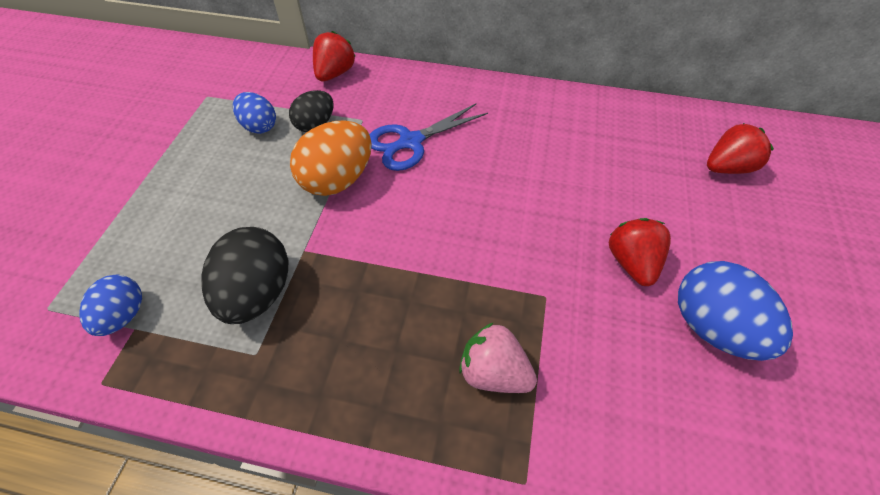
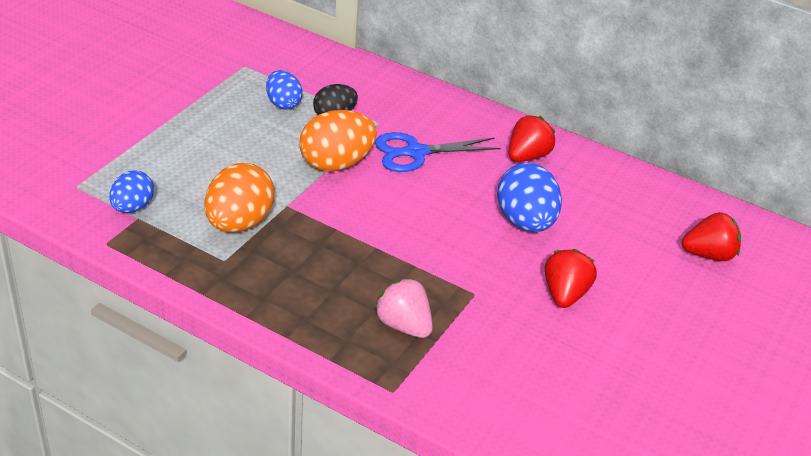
camera: 15 degrees right, 15 degrees down
(257, 293) = (239, 223): black egg -> orange egg
(335, 73) = (370, 77): red strawberry -> red strawberry (527, 156)
(712, 327) = (605, 354): blue egg -> blue egg (525, 222)

